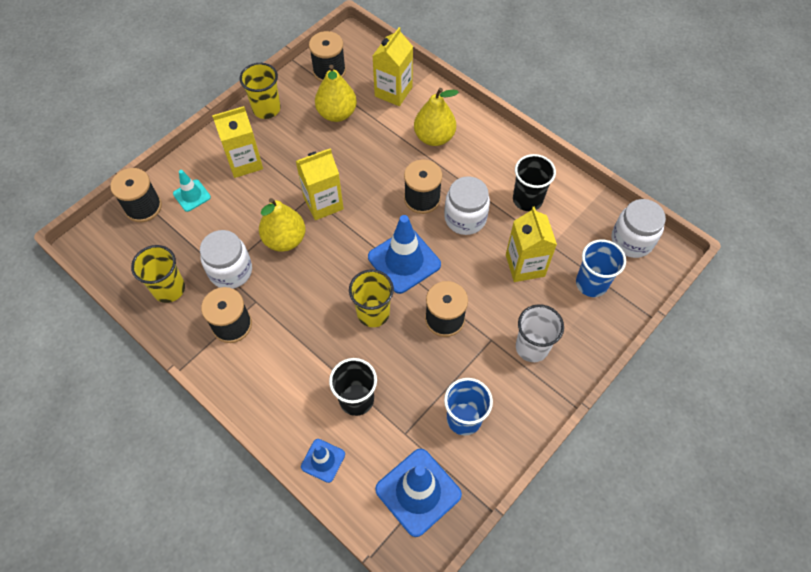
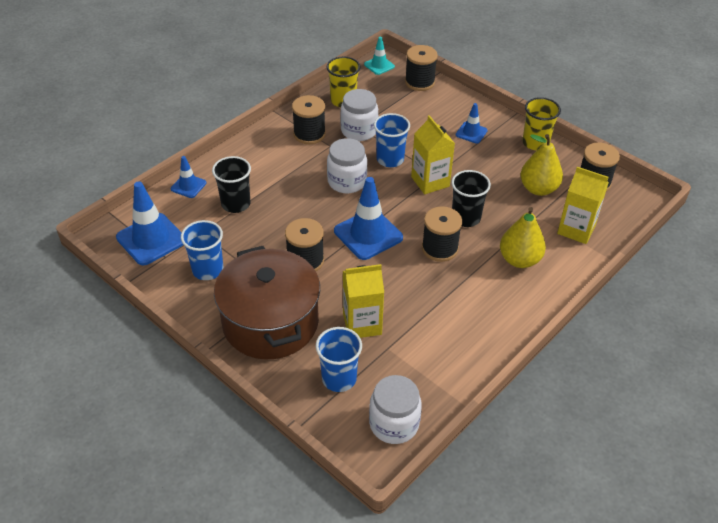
camera: 90 degrees right, 15 degrees down
(192, 195) = (433, 106): turquoise traffic cone -> turquoise traffic cone (379, 65)
(244, 162) = (471, 133): yellow carton -> blue traffic cone
(285, 240) = (390, 159): yellow pear -> blue cup
(373, 313) = (315, 214): yellow cup -> none
(465, 218) = (418, 280): white jar -> white jar (347, 182)
(527, 199) = (444, 332): black cup -> black cup (466, 218)
(532, 347) = (270, 322): white cup -> brown pot

